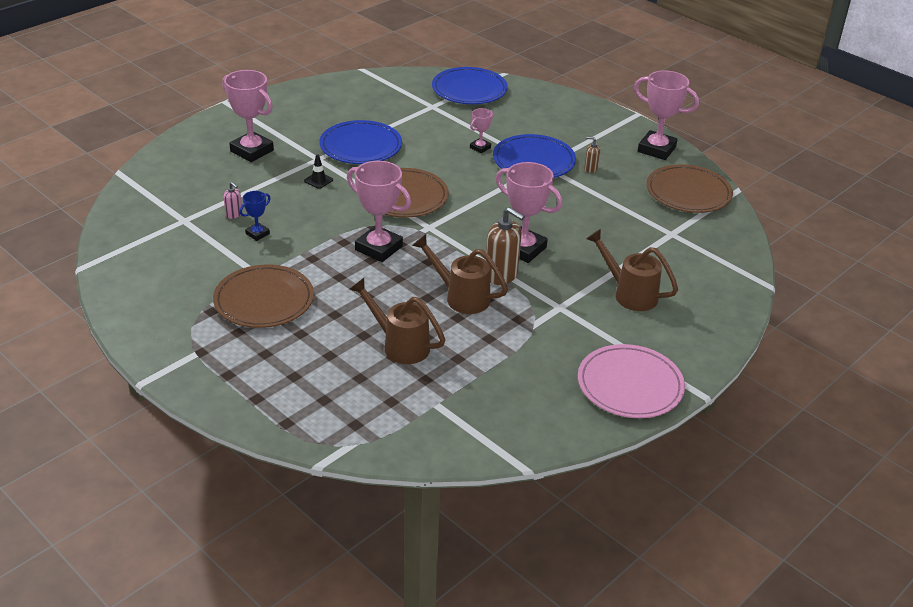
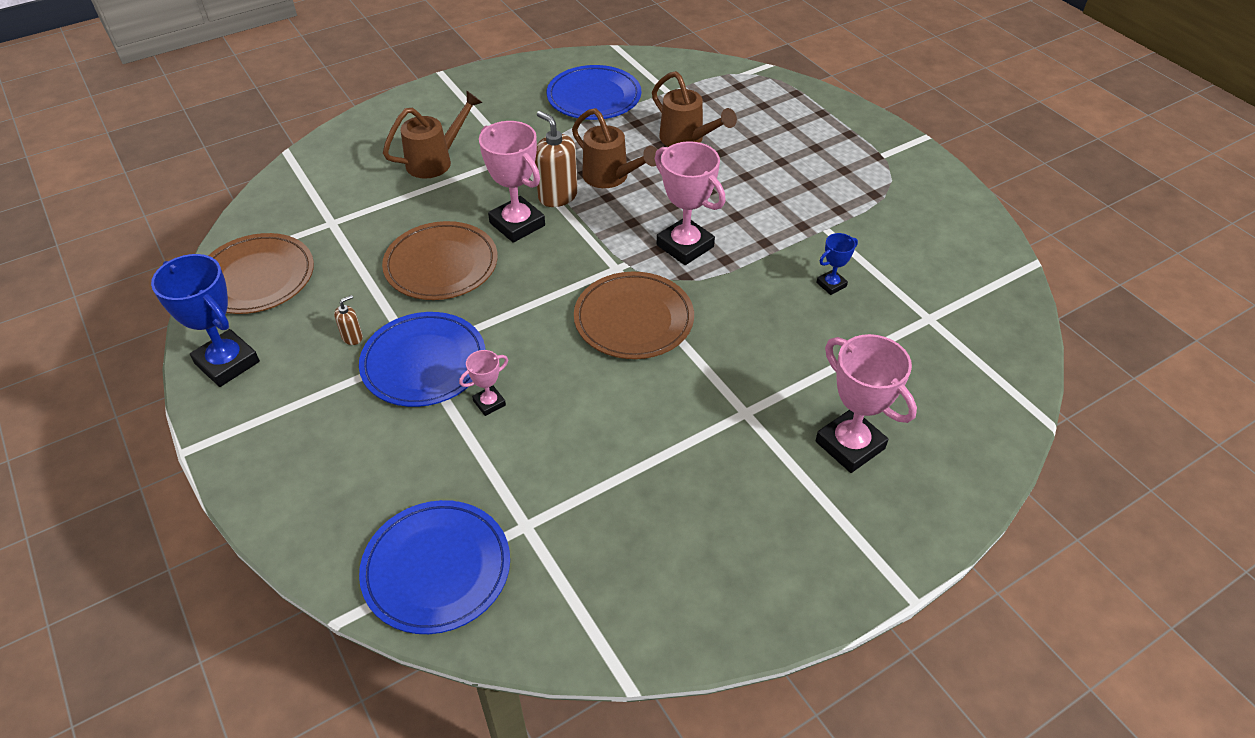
camera: 165 degrees left, 10 degrees up
(234, 214) = (864, 319): pink soap dispenser -> none
(264, 300) = (819, 199): brown plate -> brown plate (441, 265)
(318, 180) = (748, 366): black traffic cone -> none
(361, 146) = (675, 431): blue plate -> blue plate (594, 97)
(590, 168) = (352, 337): brown soap dispenser -> brown soap dispenser turned 75 degrees counterclockwise
(629, 293) = (436, 161): brown watering can -> brown watering can turned 90 degrees counterclockwise
(630, 385) = (496, 86): pink plate -> none
(656, 149) = (227, 363): pink trophy -> blue trophy

